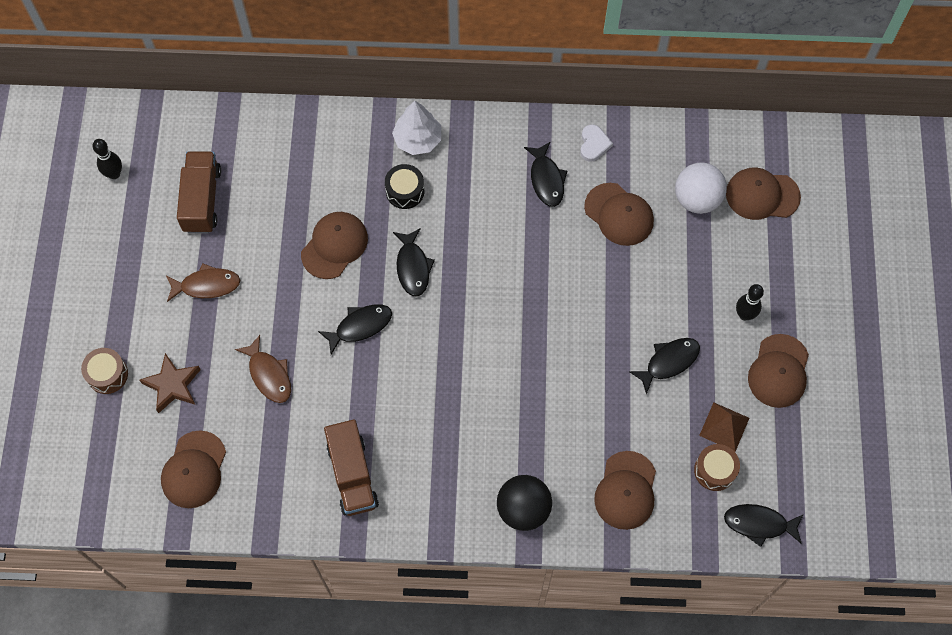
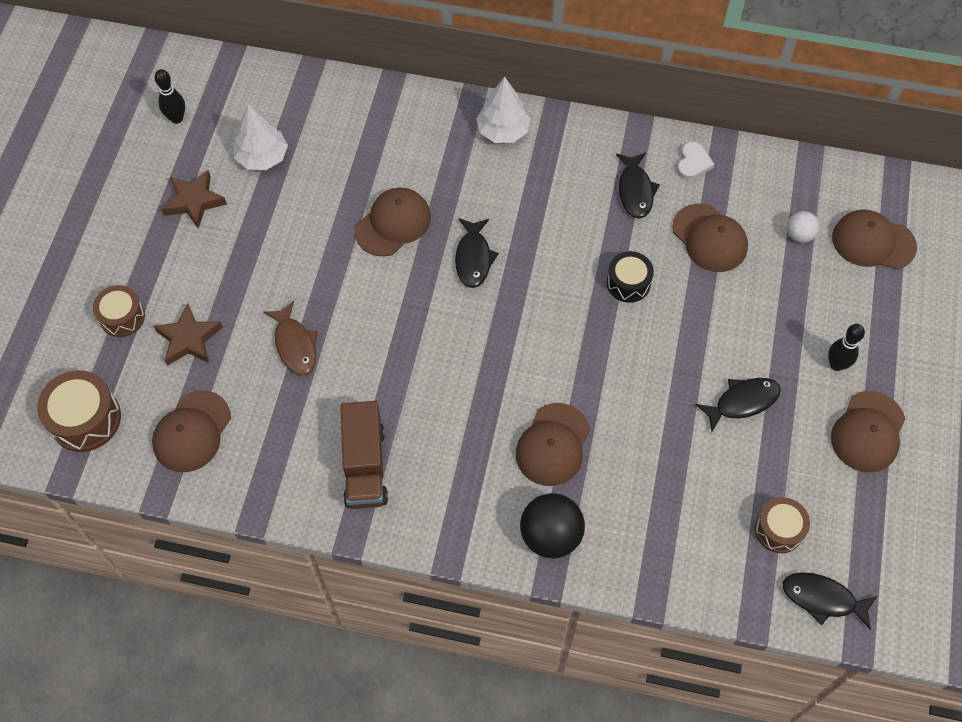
camera: 10 degrees right, 5 degrees down
(96, 474) = (85, 419): none -> brown drum
(148, 253) = (194, 201): none -> brown star
(202, 200) = (262, 157): brown truck -> white tree
(207, 285) = (248, 243): brown fish -> none
(360, 326) = (404, 310): black fish -> none
(405, 191) = (479, 180): black drum -> black drum (628, 283)
(626, 490) = (672, 535): brown cap -> brown cap (553, 445)
(697, 199) = (799, 235): white ball -> white ball, size x0.56
(724, 426) = (796, 482): brown pyramid -> none

